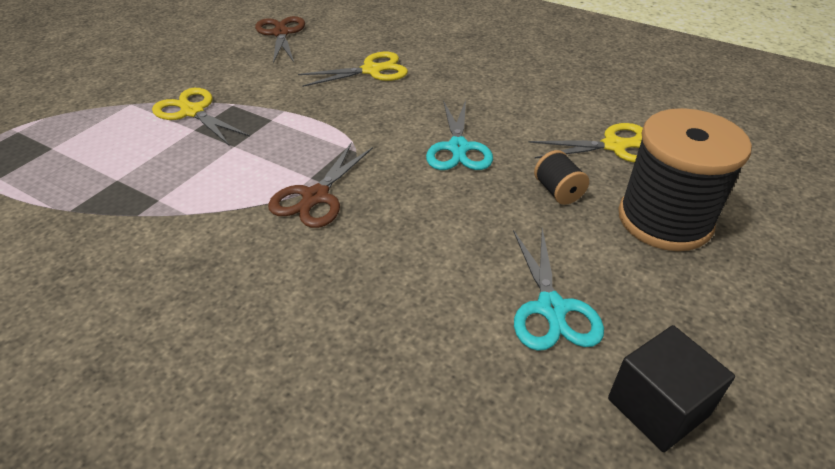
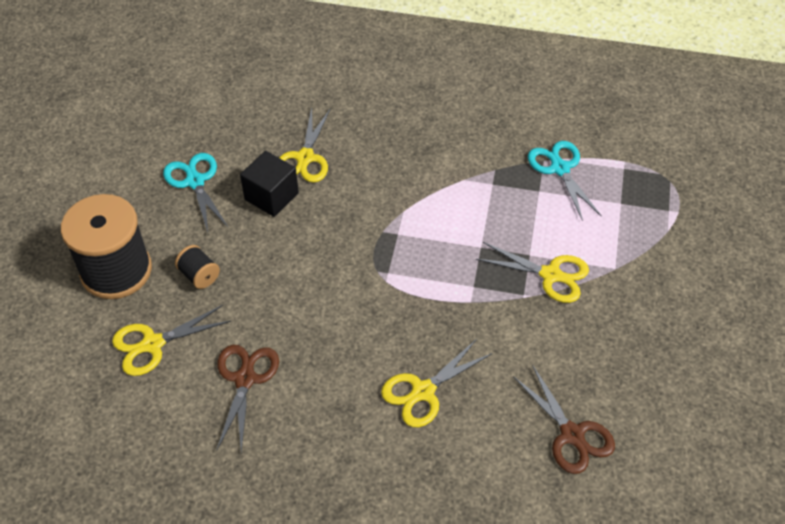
camera: 160 degrees right, 10 degrees up
(316, 197) = (382, 218): brown scissors -> brown scissors (245, 379)
(372, 300) = (305, 158): none -> yellow scissors
(458, 148) = (292, 300): turquoise scissors -> turquoise scissors (560, 169)
(658, 407) = (135, 146): black cube -> black cube (271, 196)

